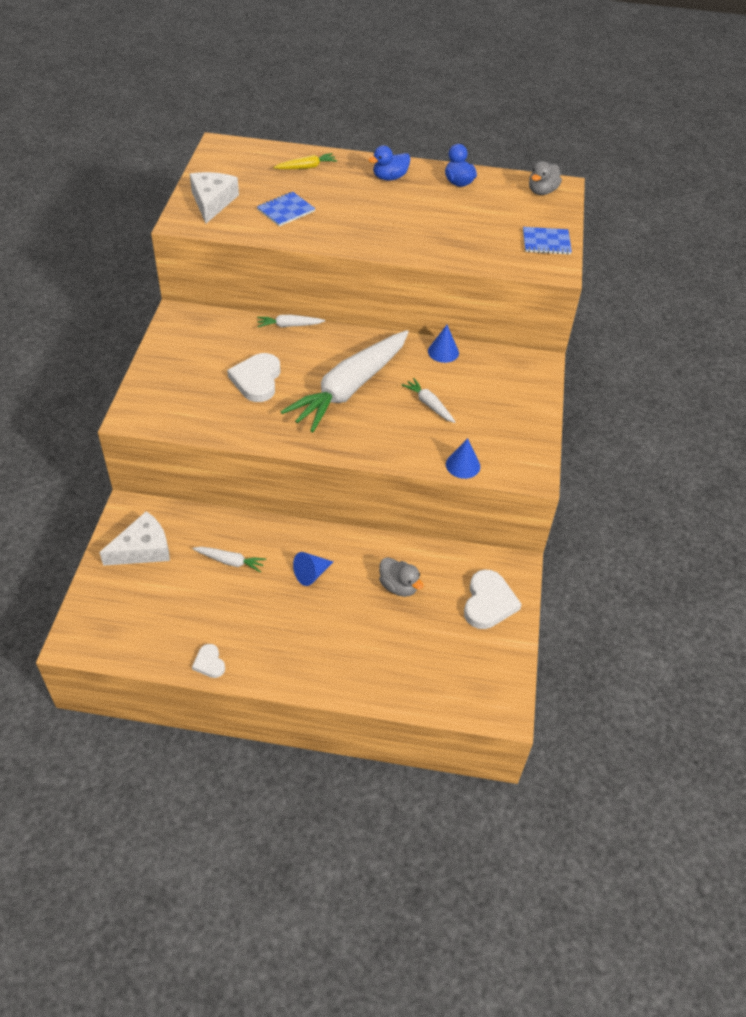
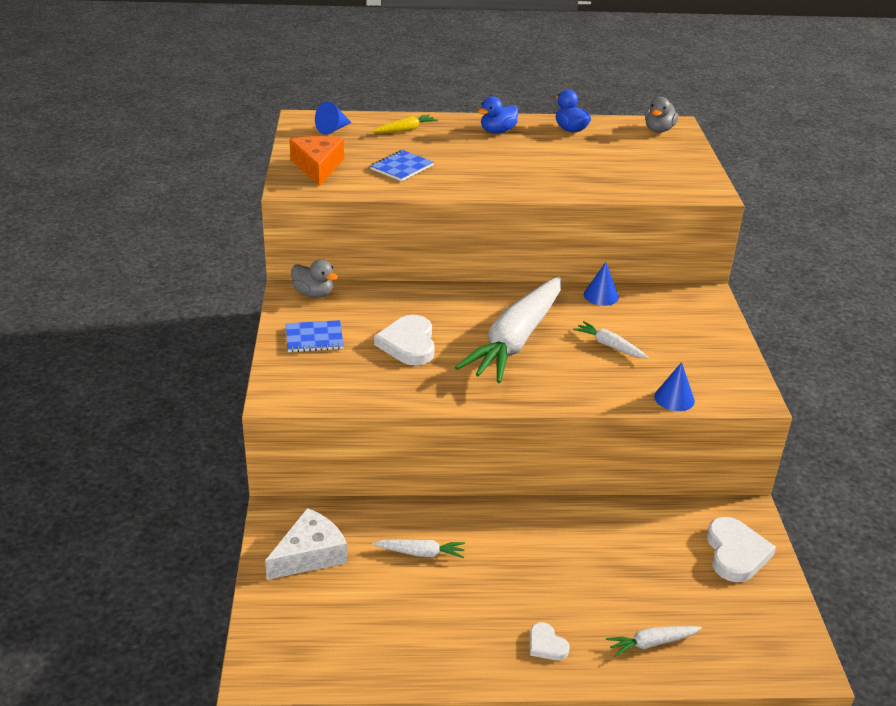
camera: 10 degrees left, 15 degrees down
(209, 663) = (438, 669): white heart -> white heart (546, 645)
(212, 202) = (318, 167): white cheese -> orange cheese
(289, 325) = (422, 289): white carrot -> white carrot (651, 643)
(311, 574) = (522, 552): blue cone -> blue cone (333, 129)
(398, 586) = (628, 551): grey duck -> grey duck (313, 294)
(546, 242) = (687, 170): blue notebook -> blue notebook (314, 338)

